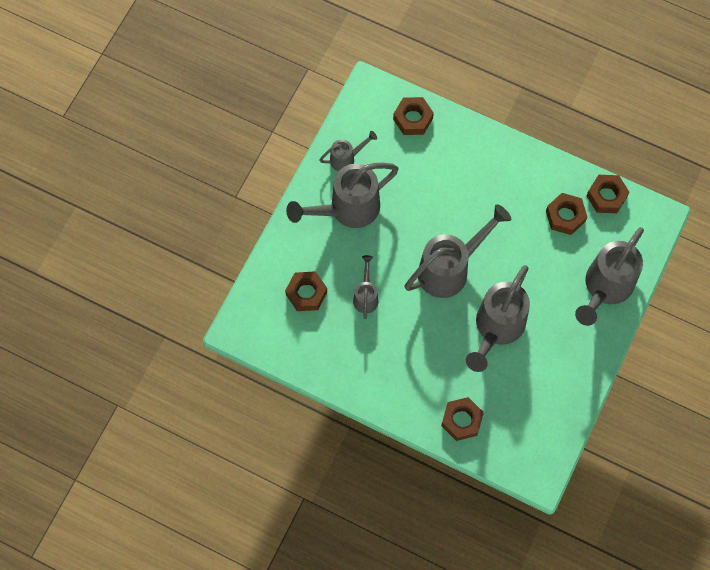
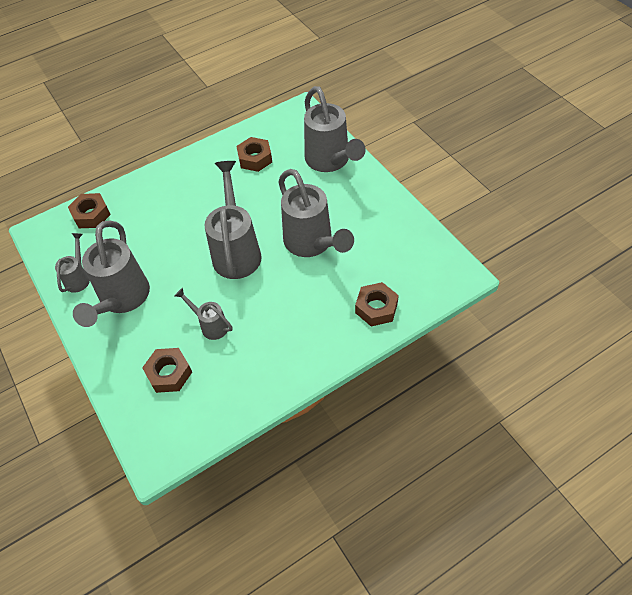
camera: 55 degrees left, 15 degrees down
(606, 196) = (260, 129): brown nut -> none

